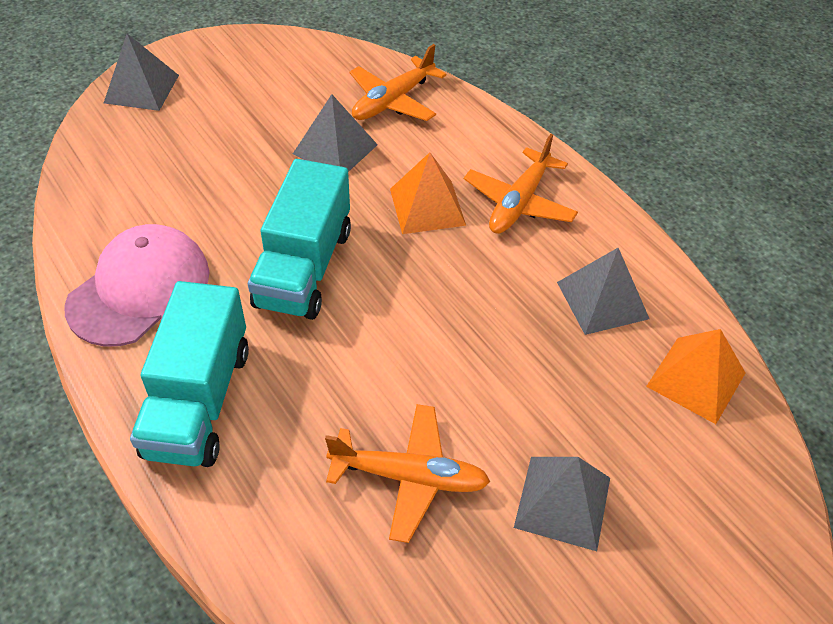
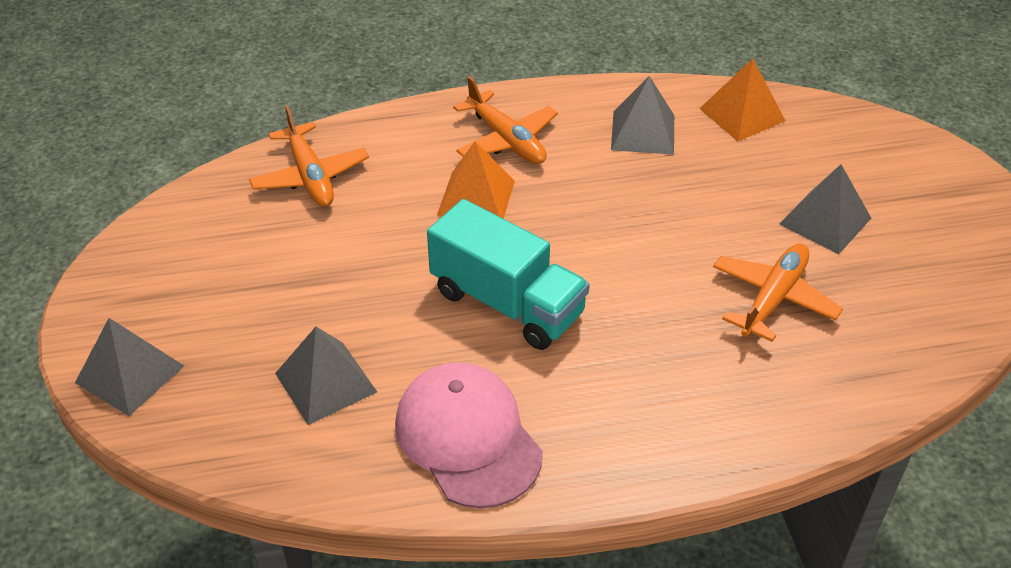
camera: 65 degrees left, 5 degrees down
(198, 401) = (637, 419): turquoise truck -> none
(335, 149) = (354, 237): grey pyramid -> grey pyramid (326, 382)

